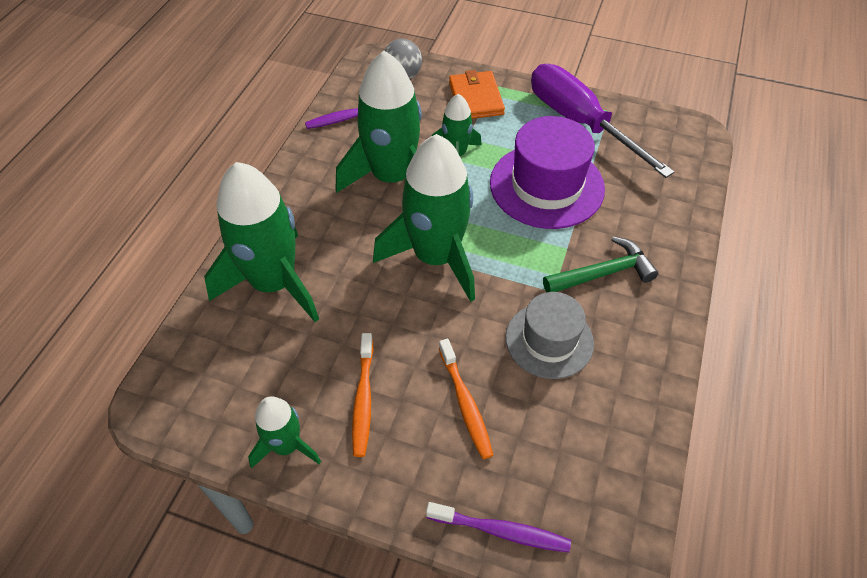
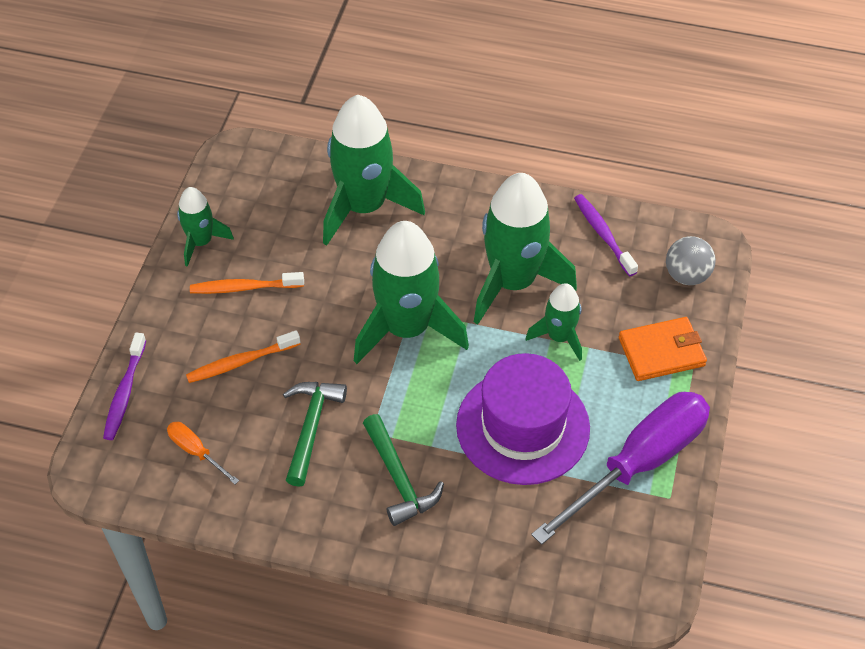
camera: 85 degrees right, 0 degrees up
(549, 340) = (311, 428): grey hat -> green hammer
(581, 449) = (196, 452): none -> orange screwdriver

